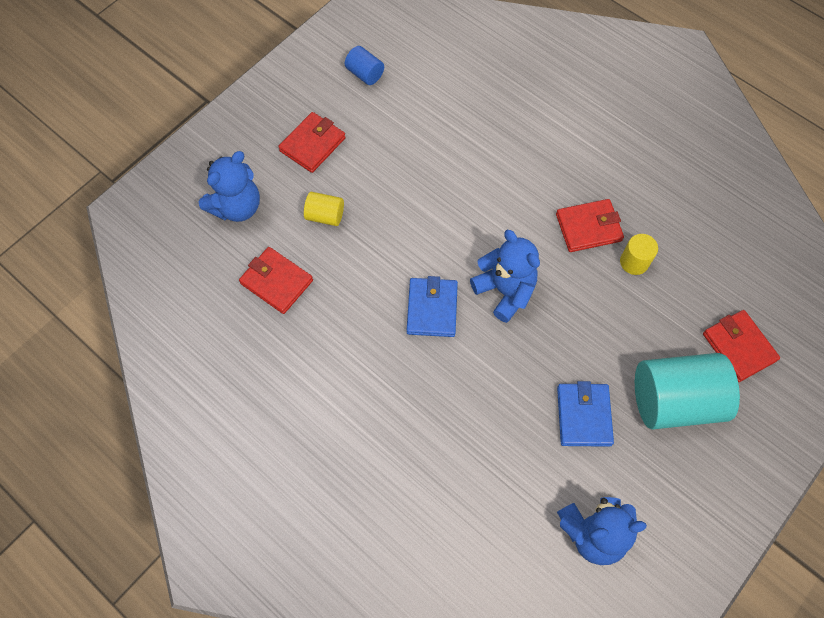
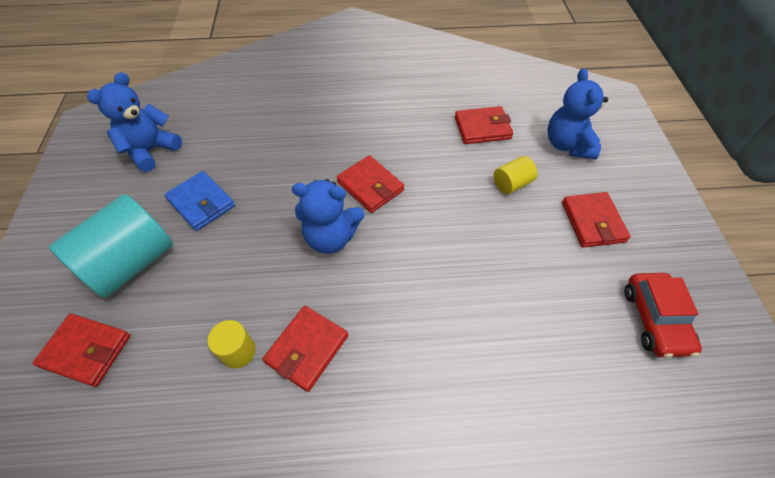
camera: 135 degrees right, 10 degrees down
(365, 74) = (655, 319): blue cylinder -> red car
(432, 309) = (370, 186): blue wallet -> red wallet

